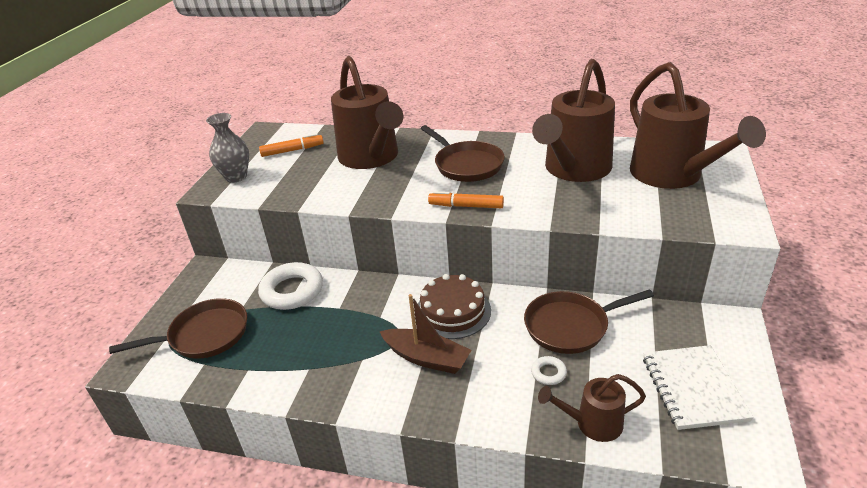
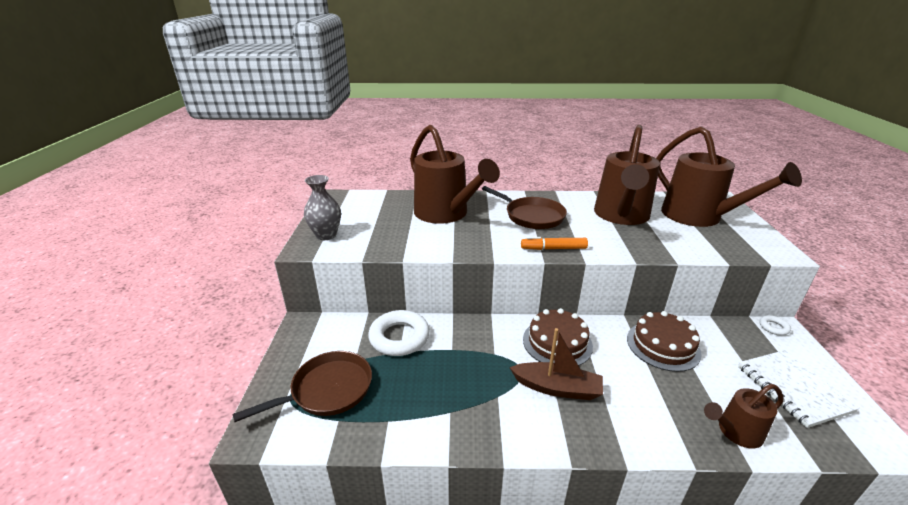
camera: 15 degrees left, 5 degrees down
(292, 150) = (369, 211): orange marker -> none
(548, 373) = (670, 389): white ring -> white ring (773, 327)
(570, 326) = (663, 345): brown pan -> brown cake

